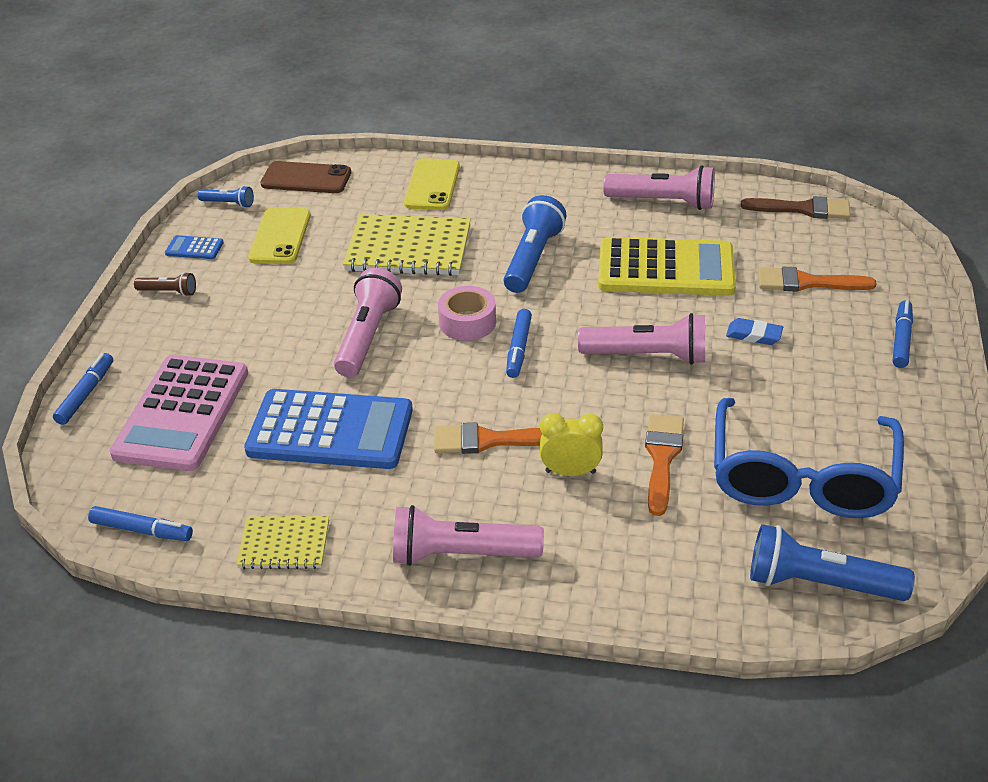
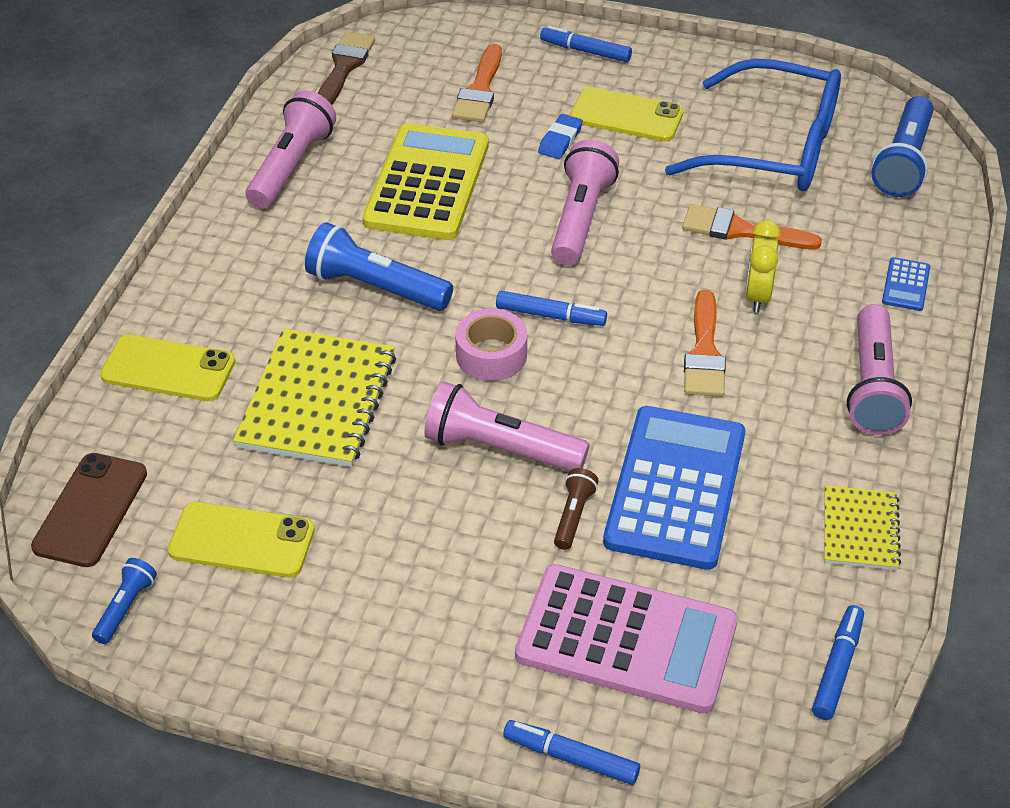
camera: 85 degrees left, 5 degrees up
(168, 292) = (346, 673): brown flashlight -> brown flashlight (573, 516)
(194, 248) = (238, 647): blue calculator -> blue calculator (906, 285)
(809, 373) = (626, 115): none -> yellow phone

